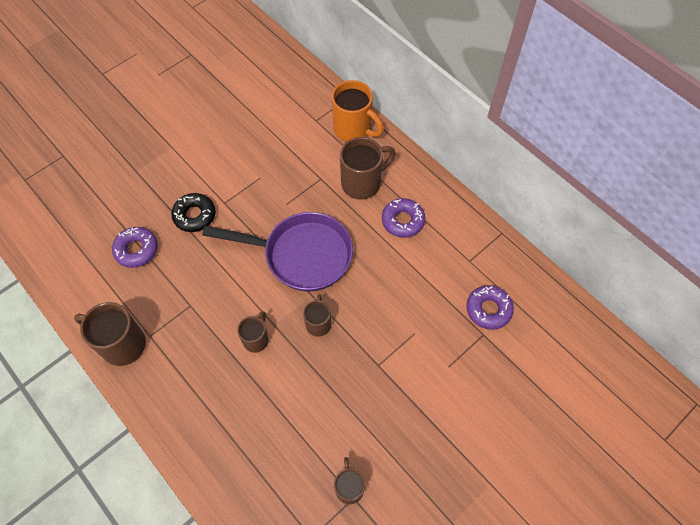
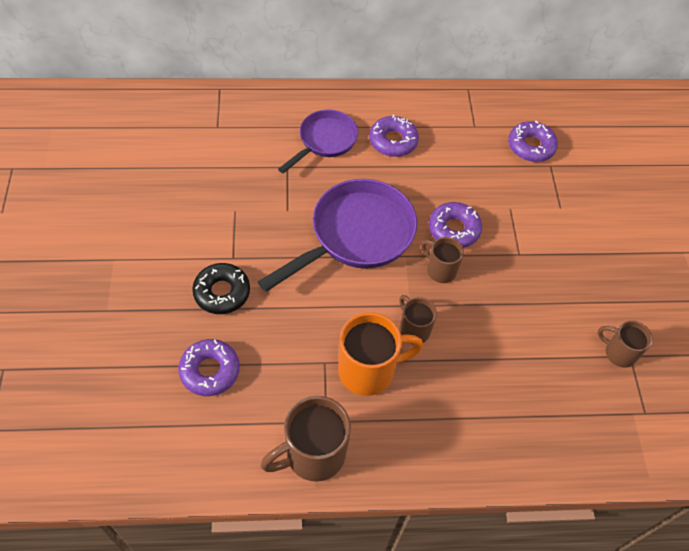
camera: 55 degrees left, 5 degrees down
(353, 129) = (259, 108): orange mug -> orange mug (368, 370)
(361, 309) = (454, 229): none -> purple donut
(362, 183) = (325, 141): brown mug -> purple pan

